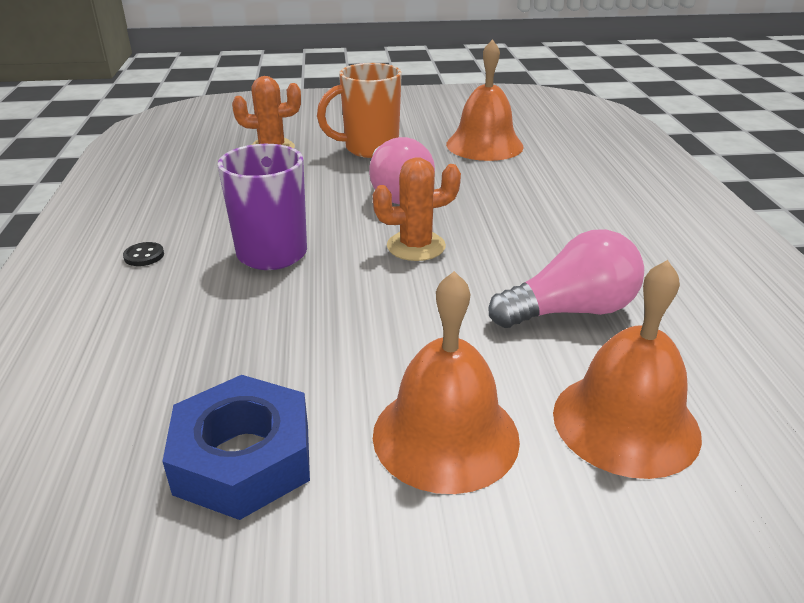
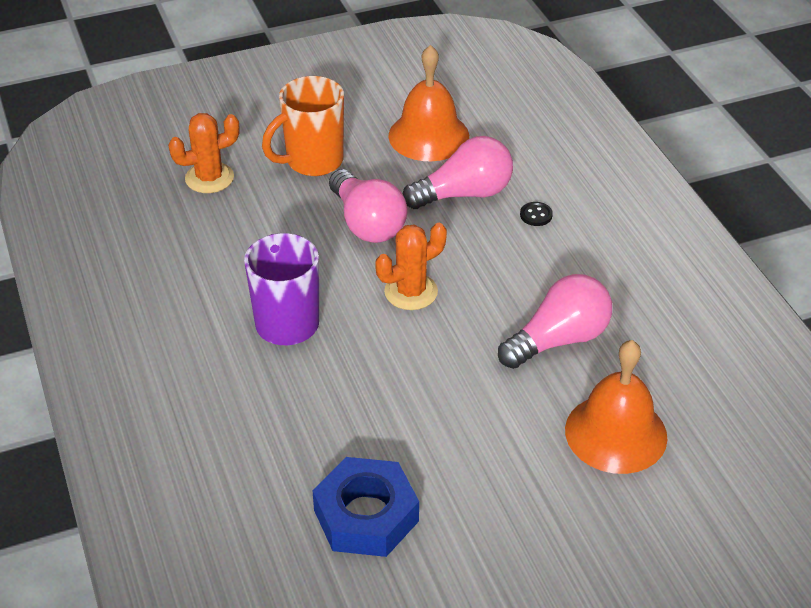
camera: 15 degrees left, 10 degrees up
(144, 256) = (171, 349): black button -> black button (536, 215)
(445, 435) = (497, 469): orange bell -> none
(503, 184) = (464, 194): none -> pink light bulb

